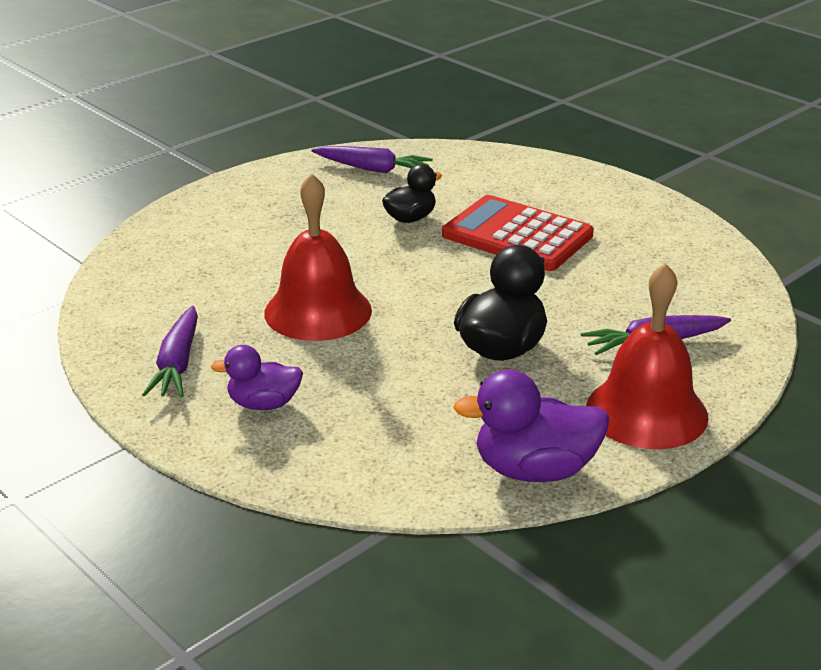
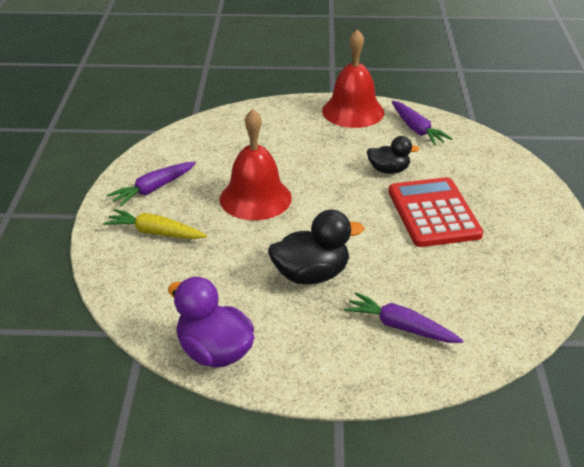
camera: 45 degrees right, 5 degrees up
(263, 404) = (155, 233): purple duck -> yellow carrot
(646, 411) = (326, 363): red bell -> red bell (353, 111)

